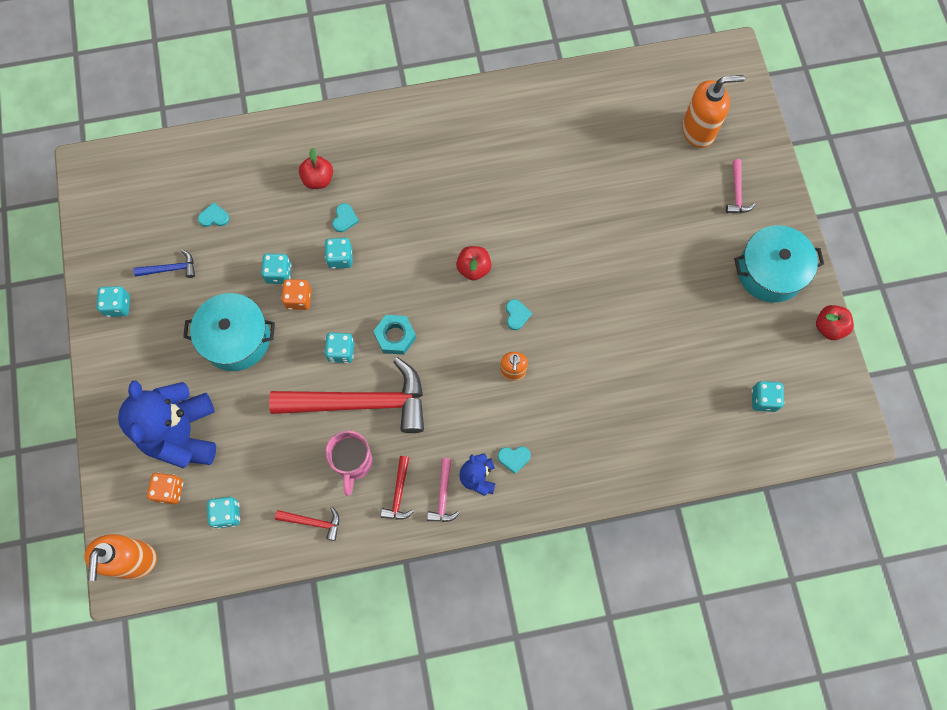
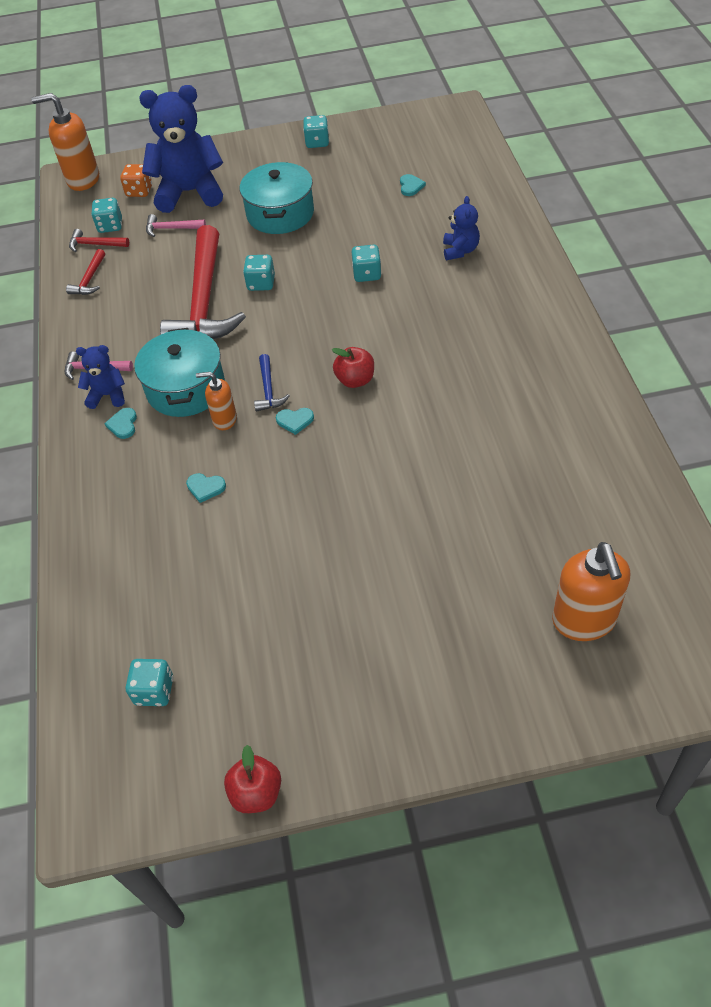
camera: 95 degrees right, 20 degrees down
(170, 269) = (354, 167): blue hammer -> blue hammer (268, 390)
(279, 273) = (349, 234): turquoise dice -> none
(299, 299) = (320, 249): orange dice -> none
(318, 179) = (460, 250): red apple -> blue teddy bear
(344, 219) = (414, 273): turquoise heart -> turquoise heart (205, 487)
(353, 463) = (142, 301): pink mug -> none
(395, 336) = (275, 321): turquoise nut -> none
(399, 493) = (104, 336): red hammer -> red hammer (95, 244)
(737, 193) = (482, 670): pink hammer -> pink hammer (171, 229)
(770, 272) = (351, 711): turquoise pot -> turquoise pot (186, 388)

